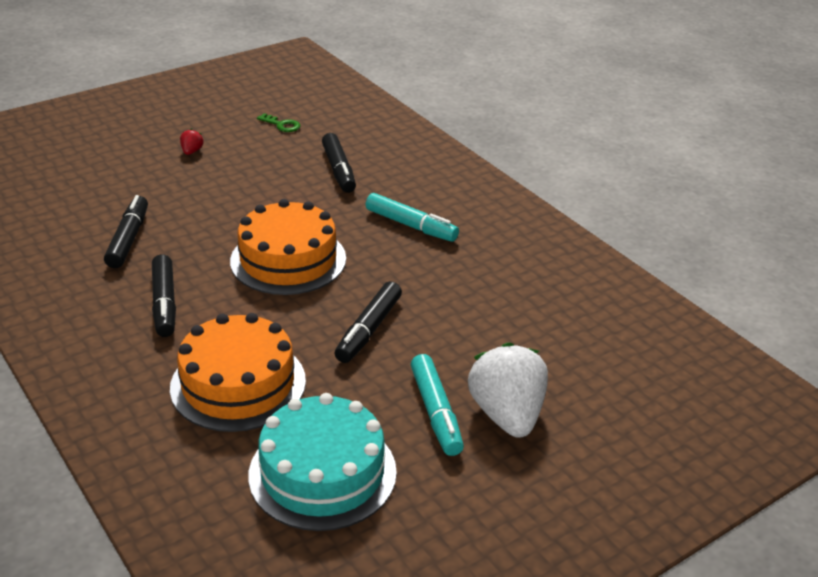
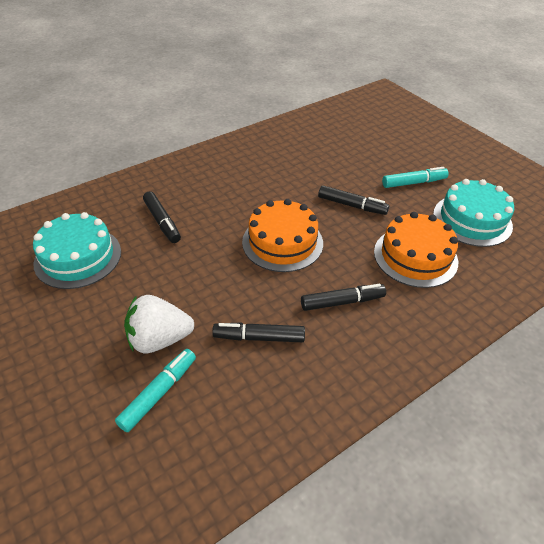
camera: 90 degrees left, 10 degrees up
(192, 151) = (113, 313): red strawberry -> none
(282, 125) = (78, 257): green key -> turquoise cake
(339, 170) = (162, 222): black marker -> black marker turned 75 degrees clockwise
(411, 225) = (240, 188): turquoise marker -> turquoise marker (159, 393)
(507, 415) = (408, 161): white strawberry -> white strawberry (159, 339)

